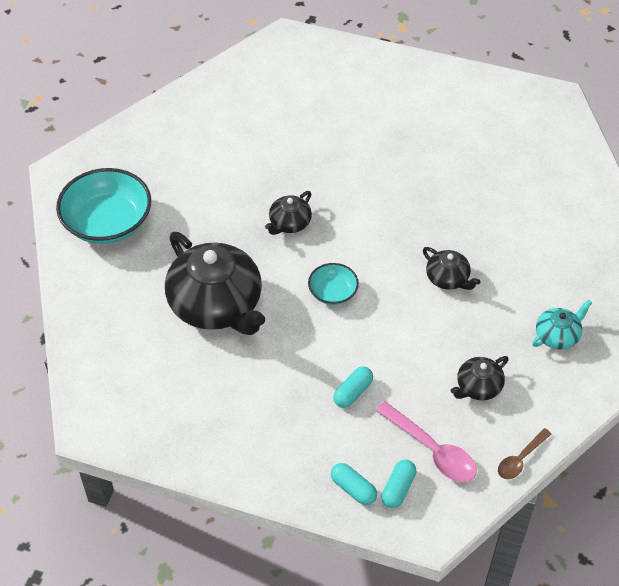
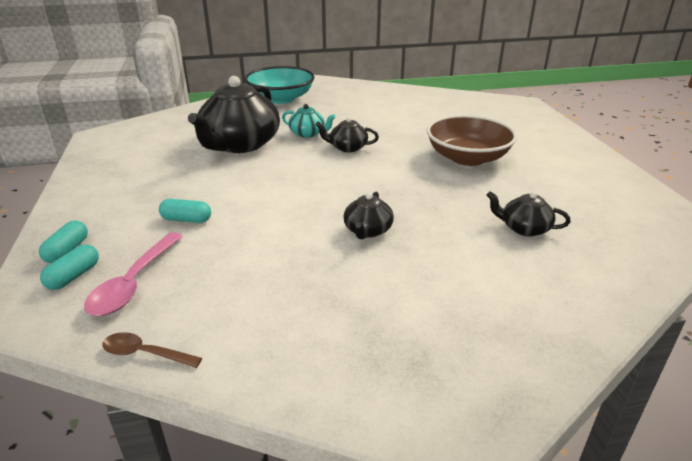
camera: 60 degrees right, 20 degrees down
(333, 292) = (294, 181): turquoise bowl -> none
(373, 151) = (467, 158): none -> brown bowl
(398, 489) = (74, 276): turquoise capsule -> turquoise capsule turned 60 degrees counterclockwise
(478, 387) = (238, 289): black teapot -> black teapot (524, 228)
(557, 335) = (360, 327): turquoise teapot -> turquoise teapot (308, 133)

